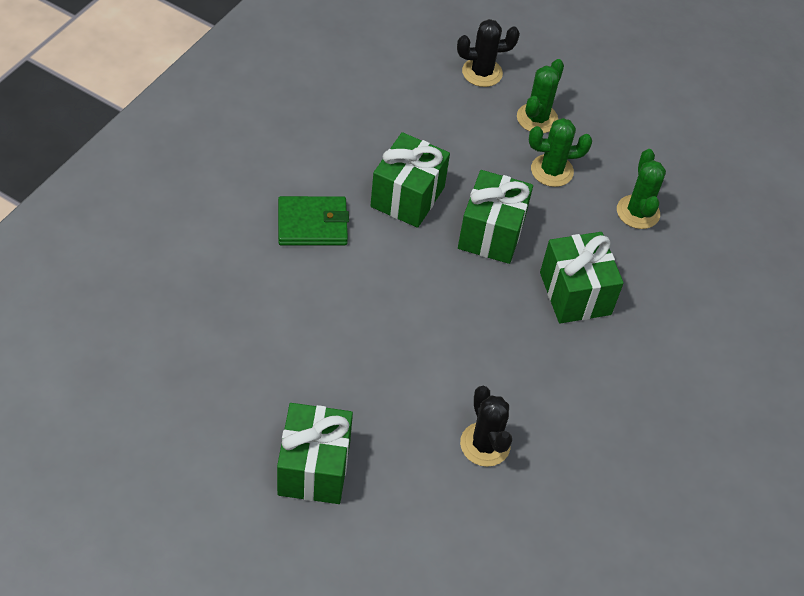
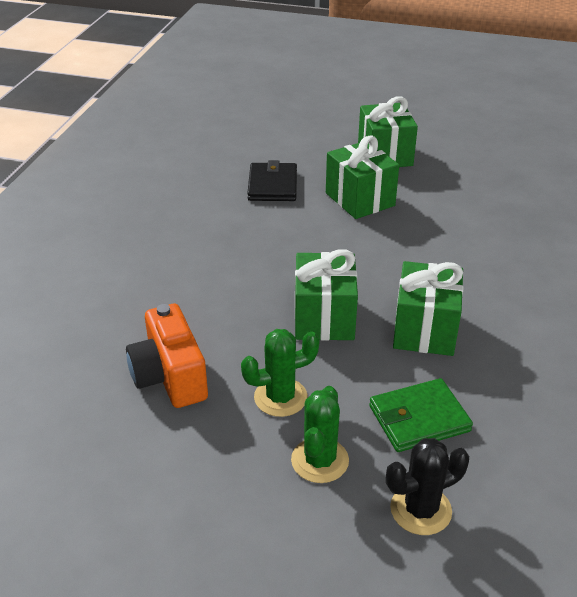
camera: 170 degrees right, 15 degrees down
(312, 224) = (496, 285): green wallet -> green wallet (419, 418)
(485, 444) = (272, 185): black cactus -> black wallet
(575, 293) = (225, 288): green gift -> green gift (360, 199)
(638, 212) = (170, 377): green cactus -> orange camera

